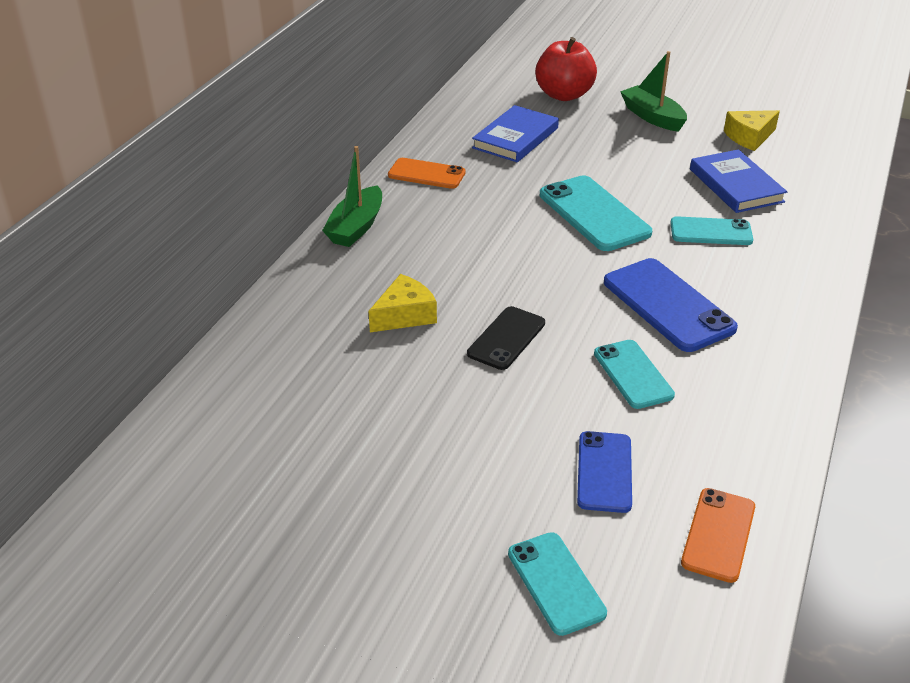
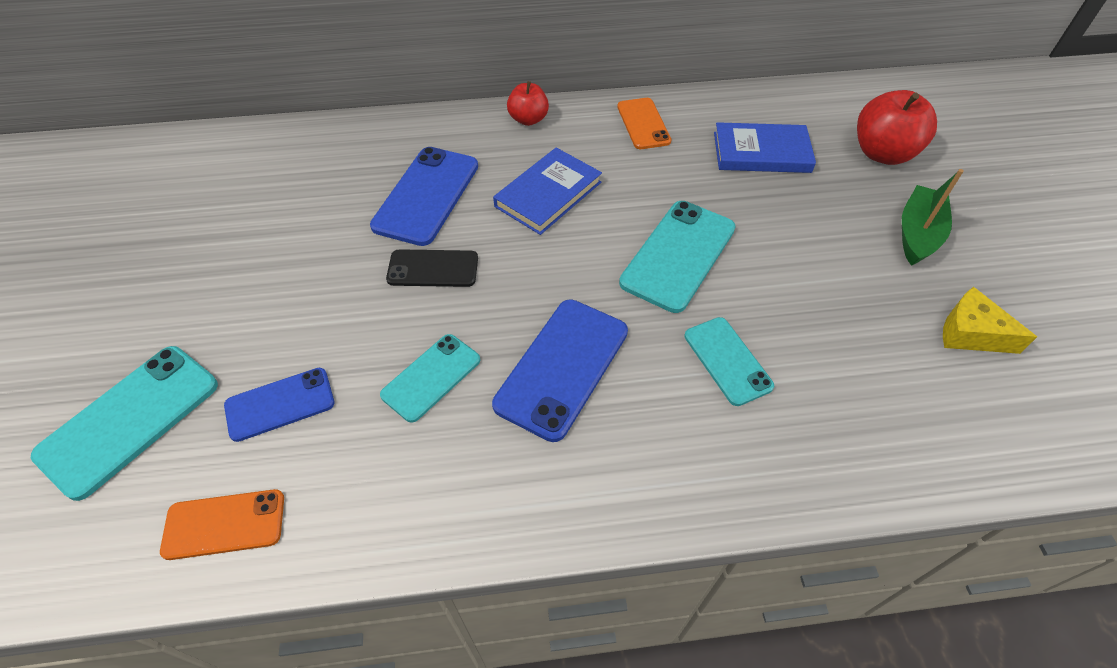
camera: 60 degrees right, 15 degrees up
(356, 227) = (528, 119): green boat -> red apple
(405, 315) = (426, 195): yellow cheese -> blue phone
(556, 583) = (129, 419): turquoise phone -> turquoise phone, size x1.58
(736, 185) = (846, 354): blue book -> blue book (548, 194)

